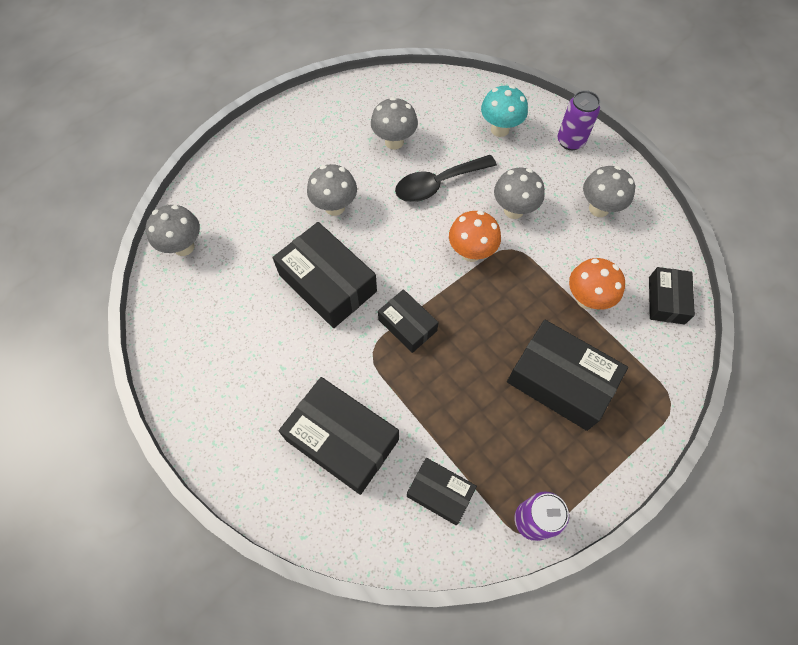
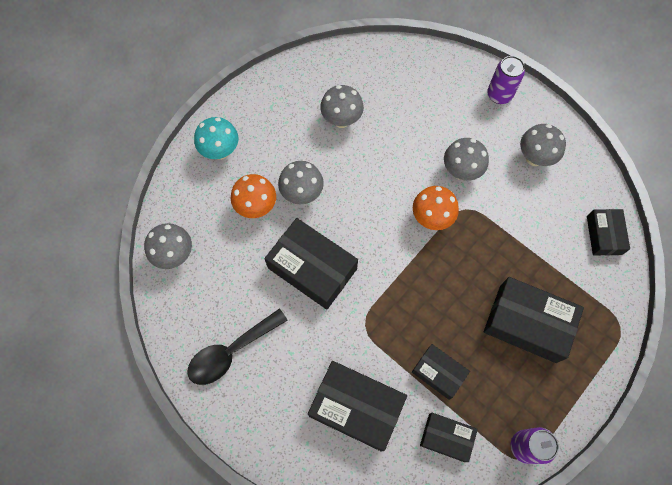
camera: 10 degrees left, 5 degrees up
(407, 325) = (390, 295): black box -> black box (438, 373)
(437, 184) = (389, 156): black spoon -> black spoon (231, 352)
(500, 129) = (434, 92): turquoise mushroom -> turquoise mushroom (220, 151)
(586, 299) = (537, 245): orange mushroom -> orange mushroom (256, 207)

